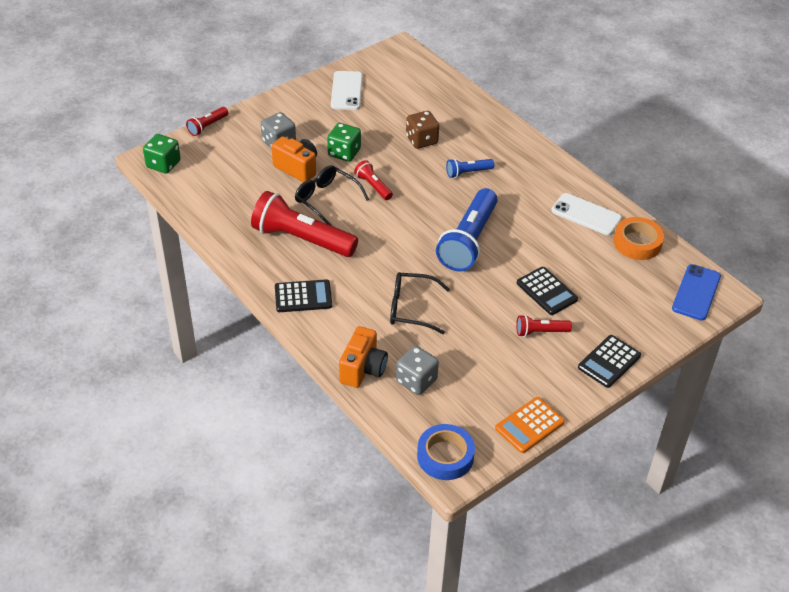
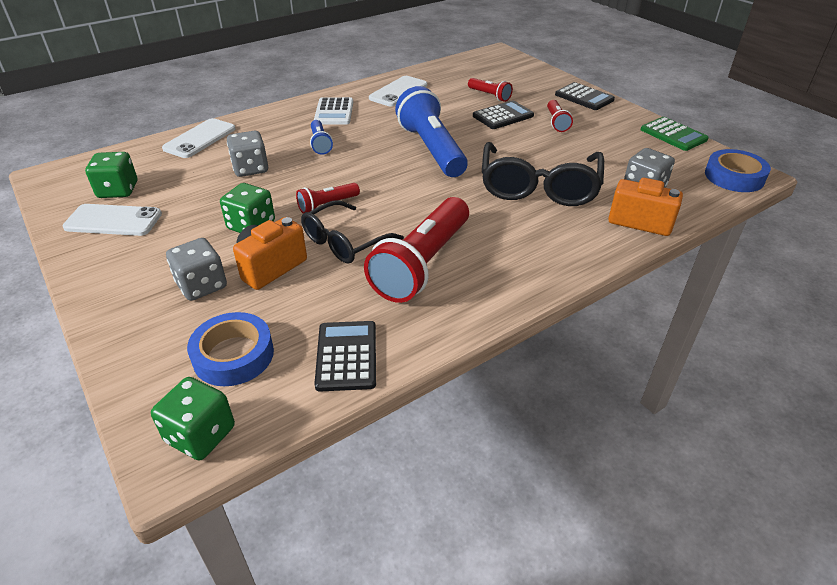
camera: 85 degrees left, 5 degrees down
(207, 126) = (115, 372): red flashlight -> red flashlight (489, 95)
(218, 166) = (233, 355): none -> blue tape
(303, 296) = (532, 263): black calculator -> black calculator (346, 356)
(384, 83) = (118, 190): none -> green dice
(411, 308) = (538, 187): black glasses -> black glasses, size x1.55
(421, 140) = (250, 169): brown dice -> grey dice
(465, 105) = (200, 139): none -> white phone
(468, 241) = (432, 149): blue flashlight -> blue flashlight turned 135 degrees counterclockwise
(529, 425) = (673, 135): orange calculator -> green calculator
(530, 175) = (334, 112): none -> white calculator
(637, 243) = (438, 75): orange tape -> none
(696, 292) = (497, 60): blue phone -> none

